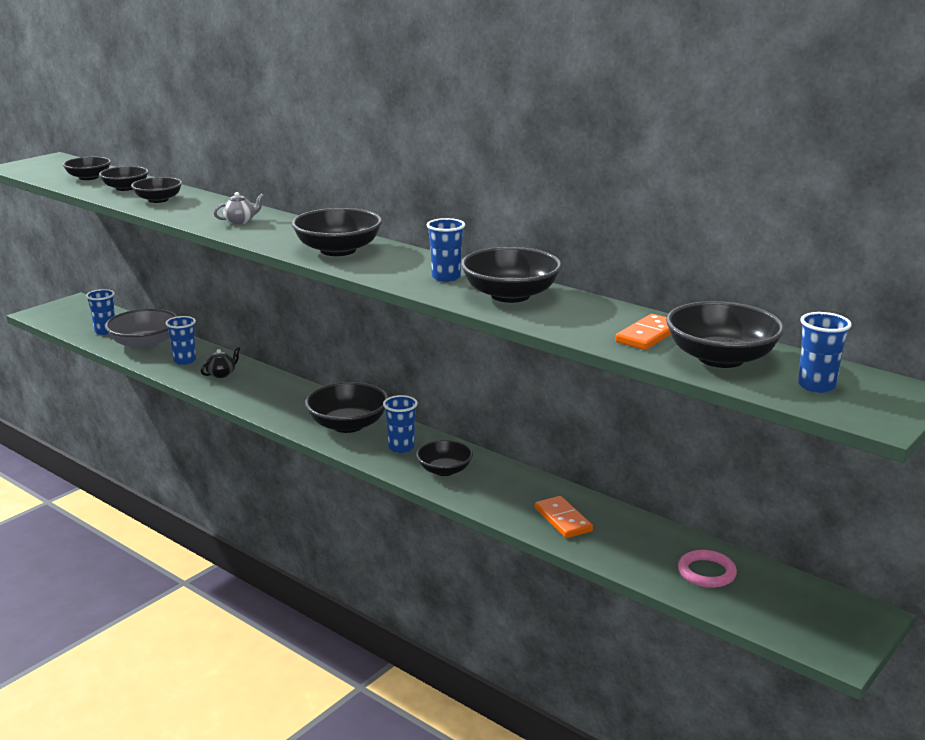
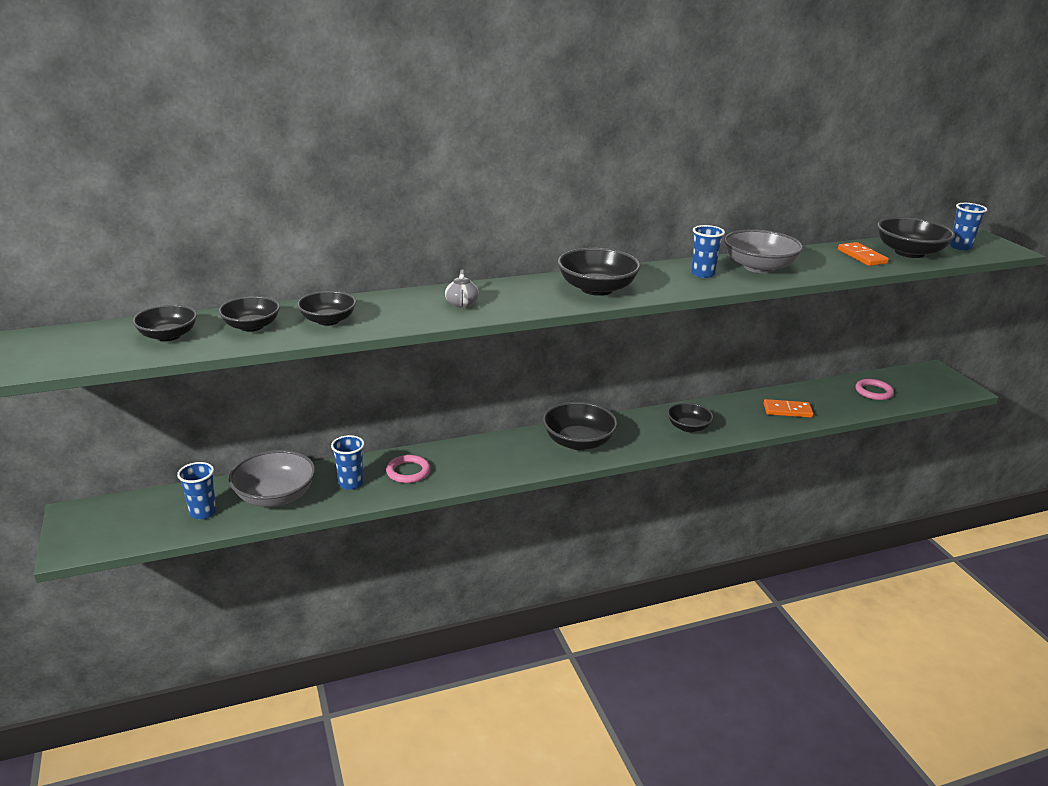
camera: 60 degrees left, 5 degrees up
(221, 374) = (408, 472): black teapot -> pink ring
(401, 447) = (638, 432): blue cup -> none
(510, 295) = (759, 267): black bowl -> grey bowl

